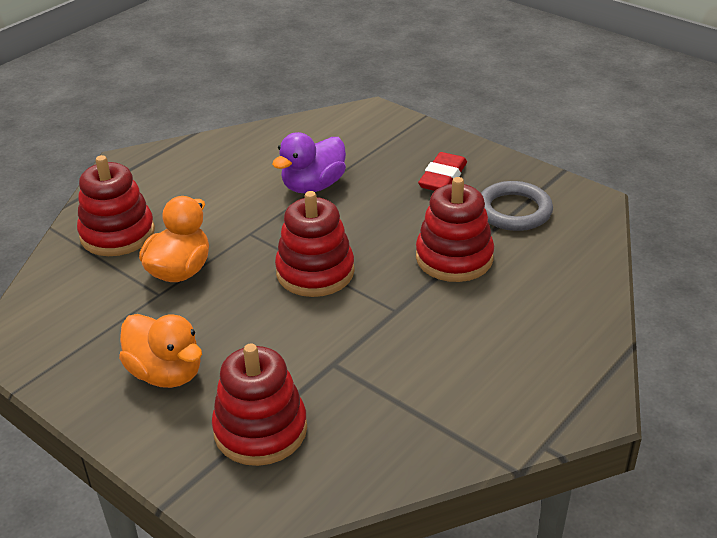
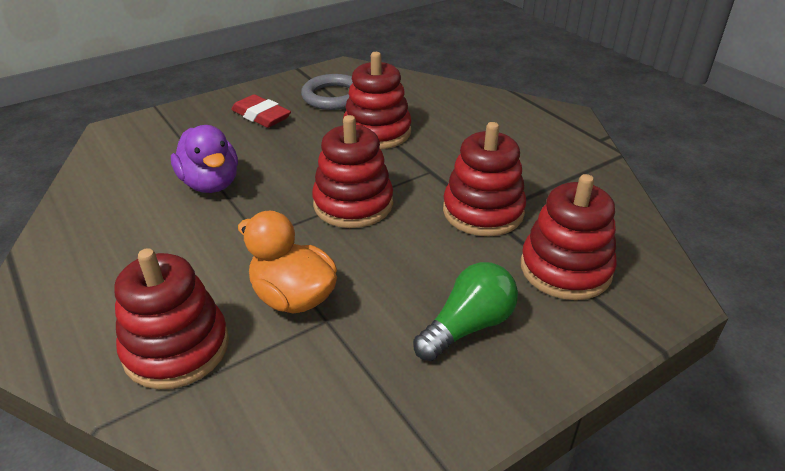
camera: 75 degrees left, 0 degrees up
(166, 373) = (468, 326): orange duck -> green light bulb
(336, 359) = (483, 211): none -> red stacking toy

